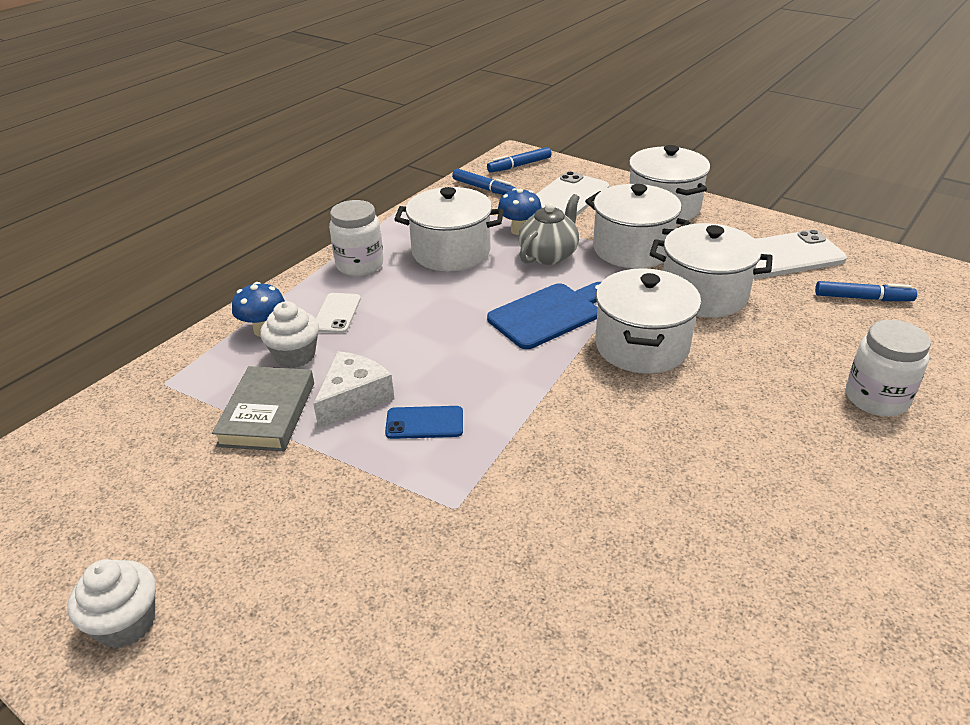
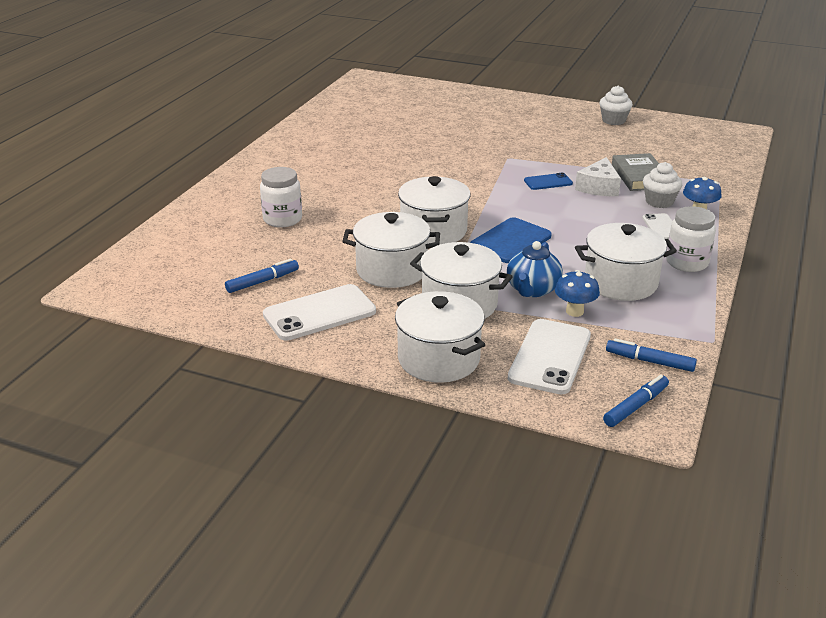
camera: 165 degrees right, 5 degrees down
(549, 255) = (532, 290): grey teapot -> blue teapot
(863, 298) = (262, 281): blue marker -> blue marker turned 150 degrees clockwise

